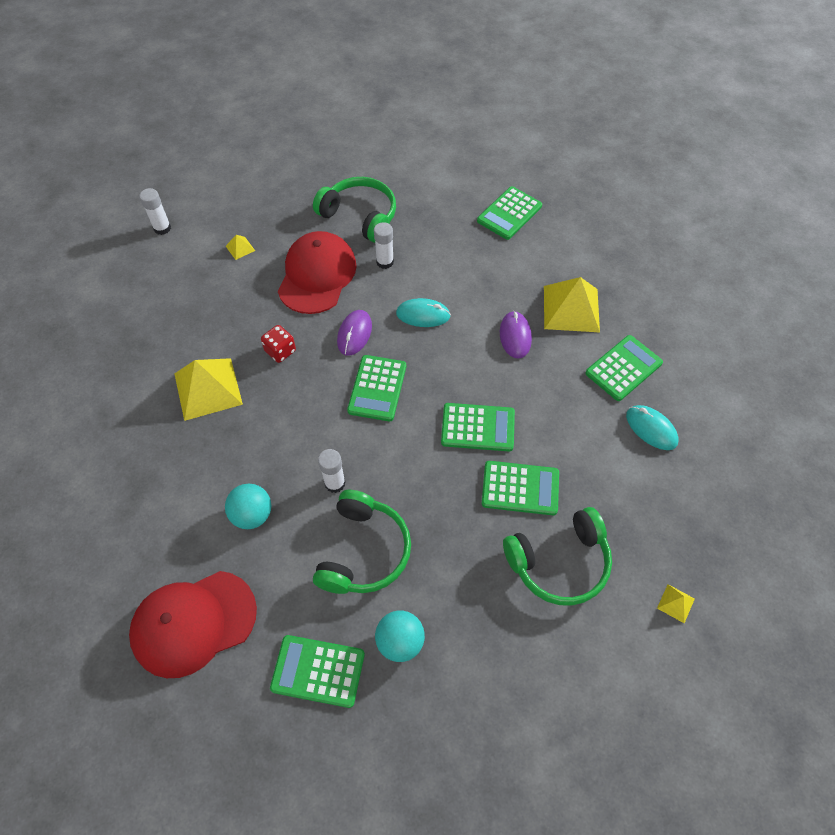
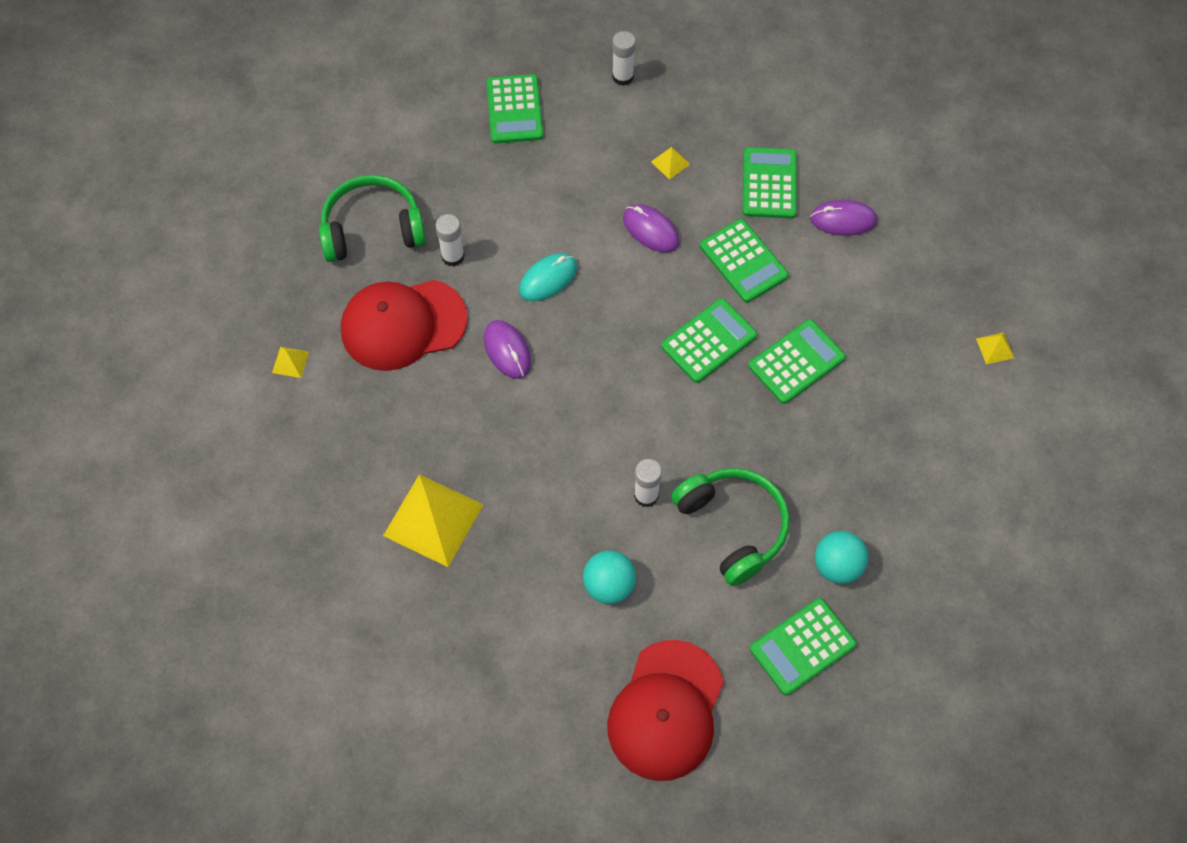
camera: 45 degrees left, 5 degrees up
(162, 228) = (179, 410): white glue stick -> white glue stick (623, 77)
(280, 351) = (458, 426): red dice -> none
(317, 275) = (403, 324): red cap -> red cap turned 75 degrees counterclockwise
(377, 388) = (586, 382): green calculator -> green calculator (743, 261)
(559, 562) = (885, 394): green headphones -> none
(571, 308) = (670, 162): yellow pyramid -> yellow pyramid, size x0.43
(651, 429) = (843, 220): turquoise mouse -> purple mouse

